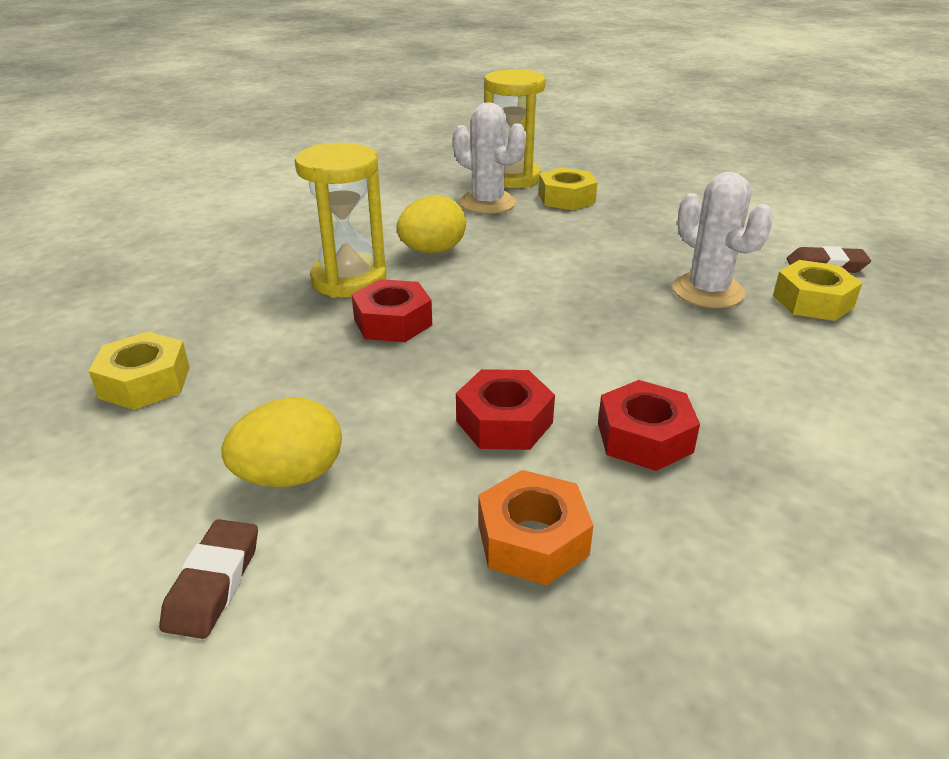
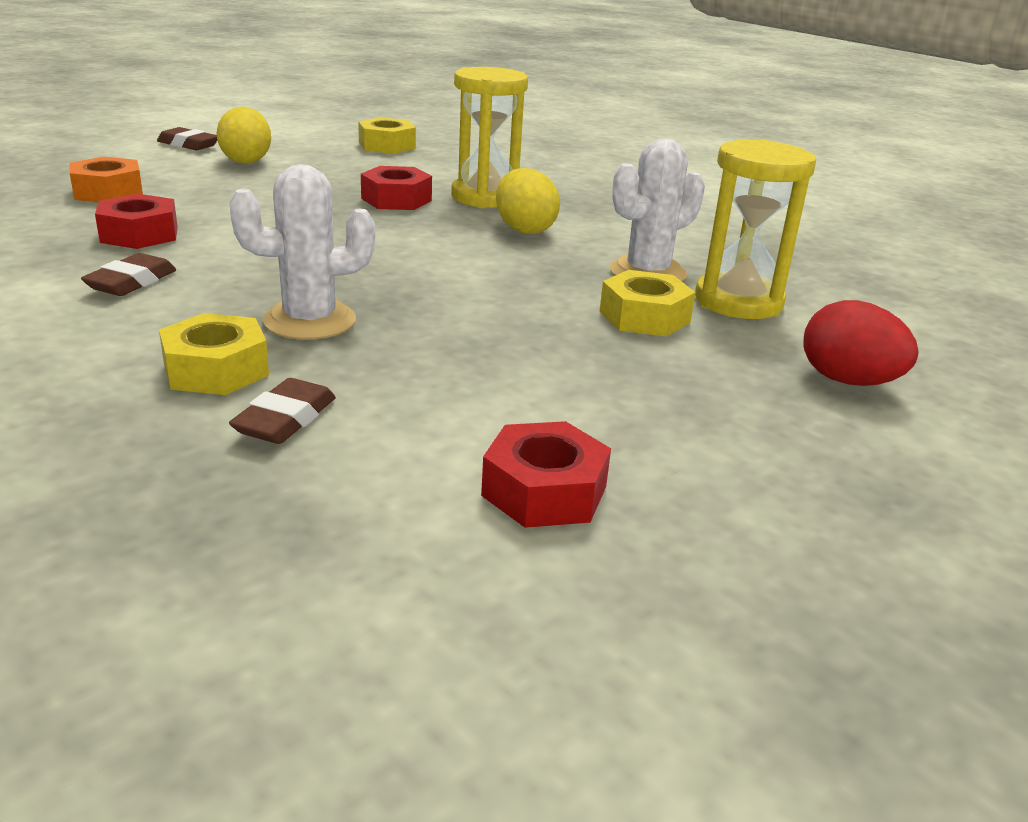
camera: 105 degrees right, 5 degrees down
(504, 422) = (220, 205): red nut -> red nut (544, 491)
(591, 155) = (848, 381): none -> red egg
(749, 388) = (131, 282): none -> brown eraser

